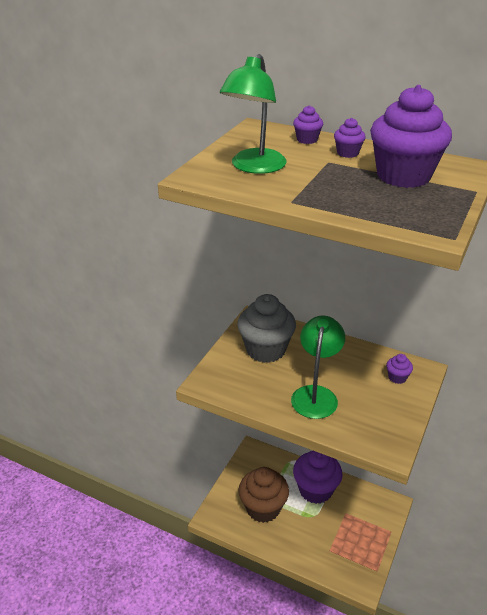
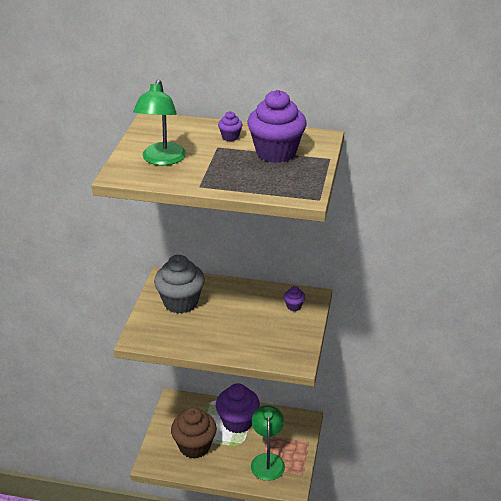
camera: 15 degrees left, 0 degrees up
(307, 140) = (195, 128): purple cupcake -> none
(316, 394) = (231, 331): green lamp -> green lamp (267, 460)

